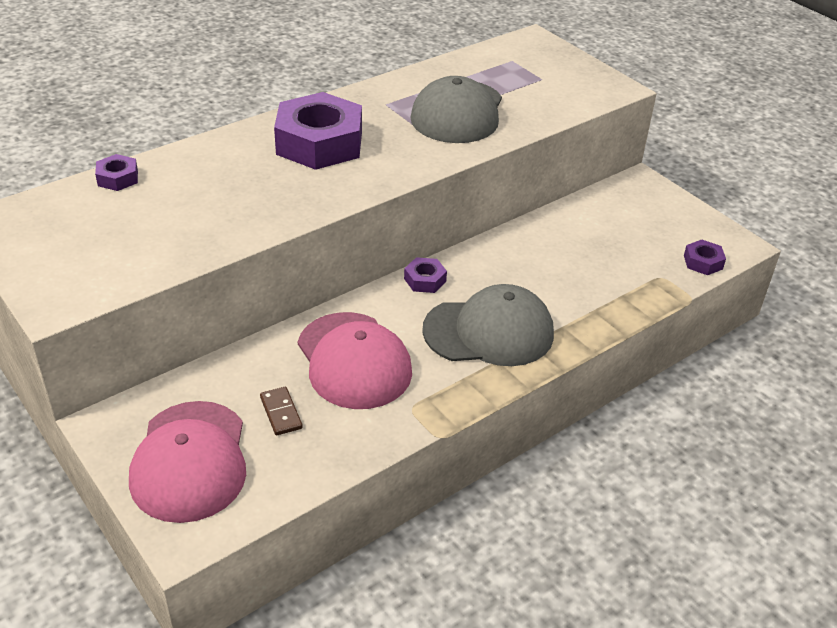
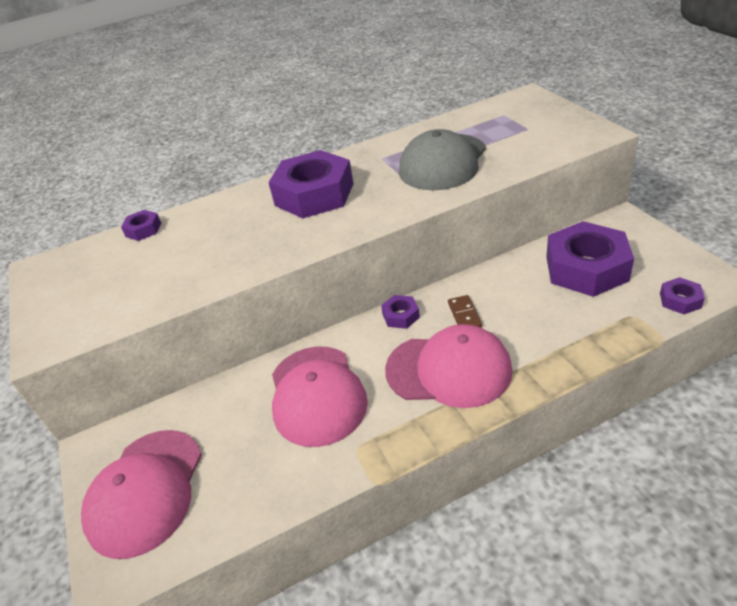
camera: 20 degrees right, 0 degrees up
(281, 413) = (238, 446): brown domino -> brown domino (464, 315)
(489, 332) = (449, 370): grey cap -> pink cap
(610, 231) = (586, 268): none -> purple nut

